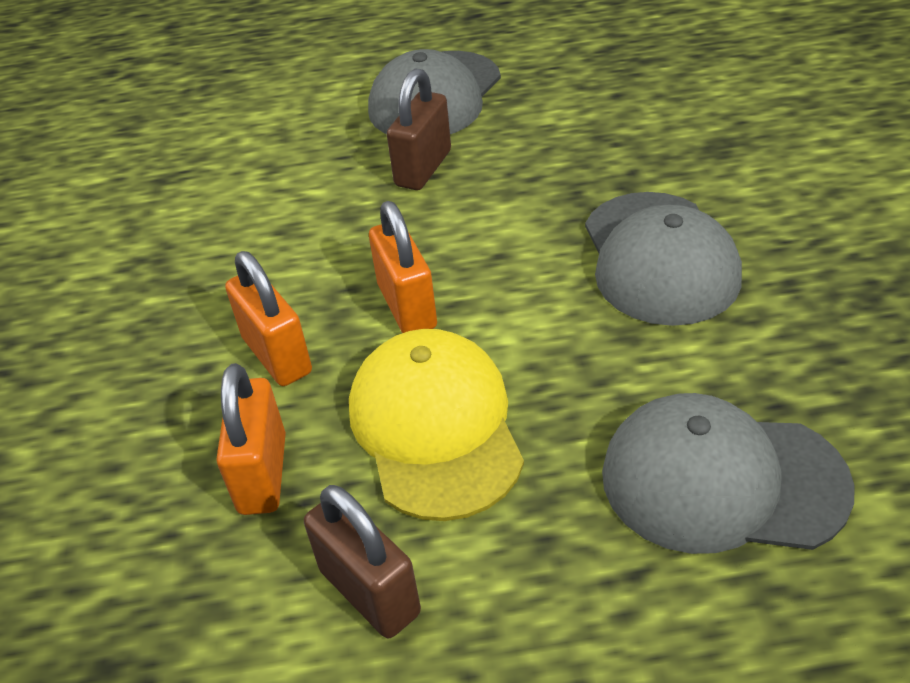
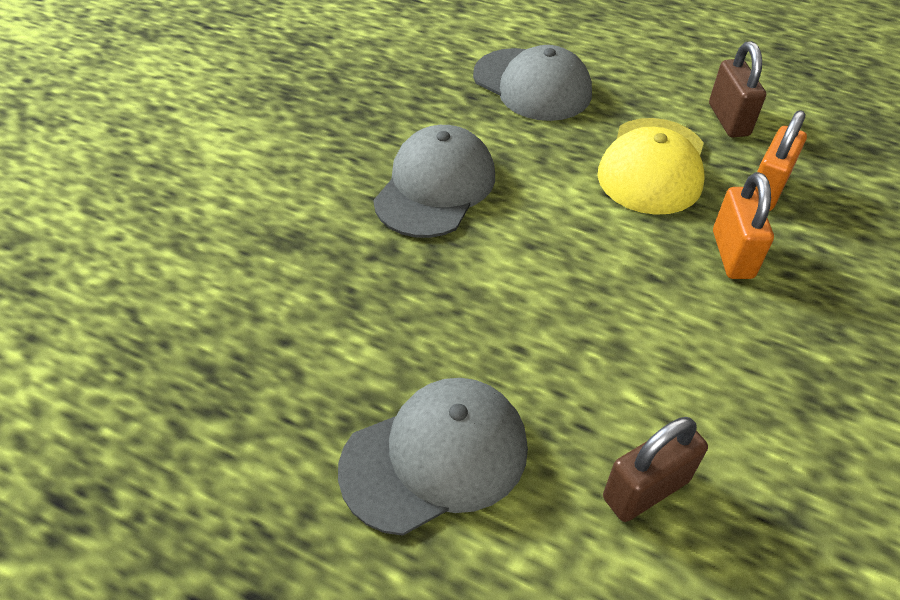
camera: 150 degrees left, 5 degrees up
(407, 306) = (622, 241): orange padlock -> none
(423, 168) = (522, 360): brown padlock -> brown padlock (645, 489)

